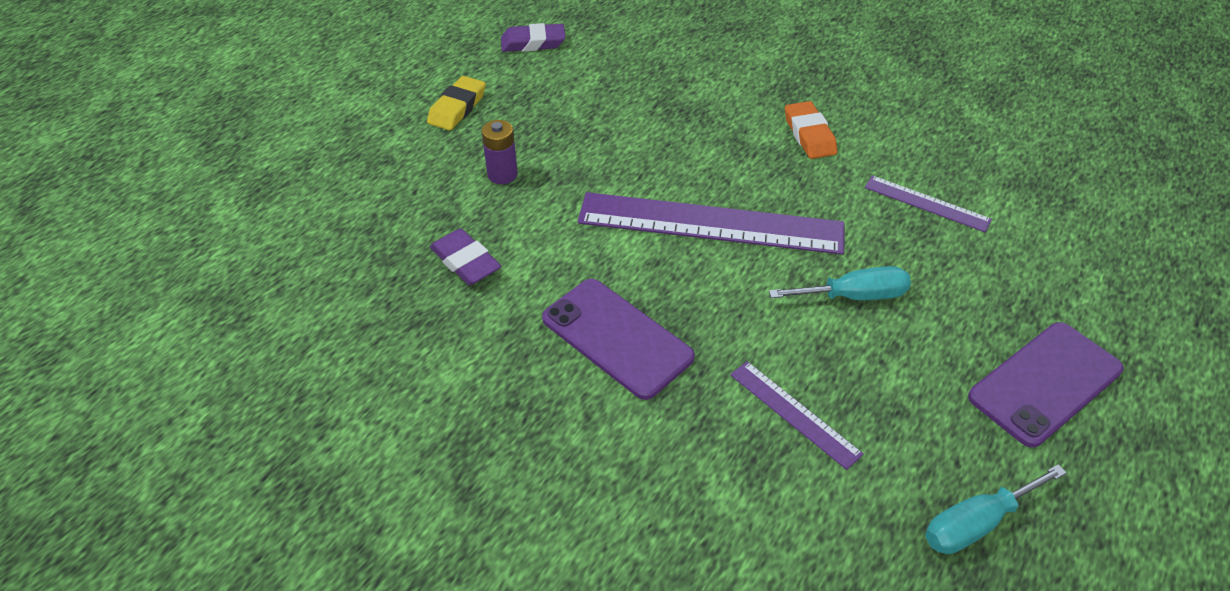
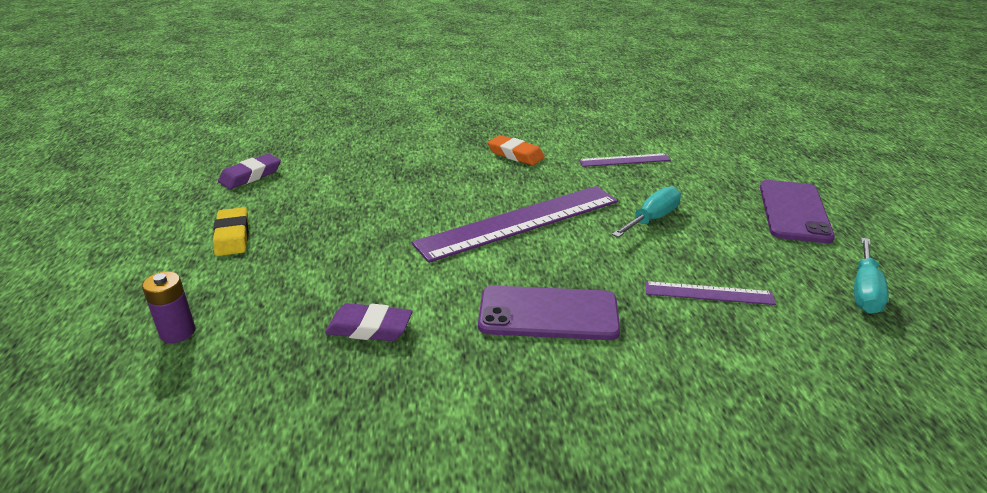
camera: 40 degrees left, 15 degrees down
(502, 174) = (328, 260): purple battery -> purple battery (177, 332)

